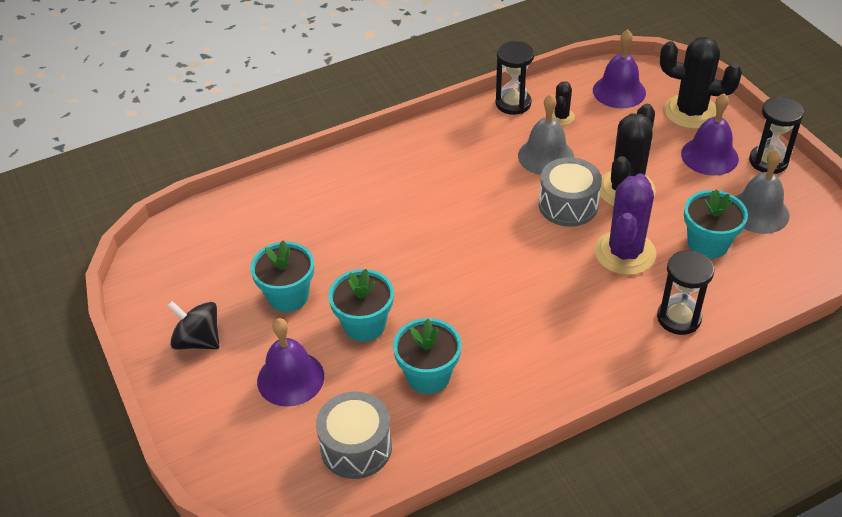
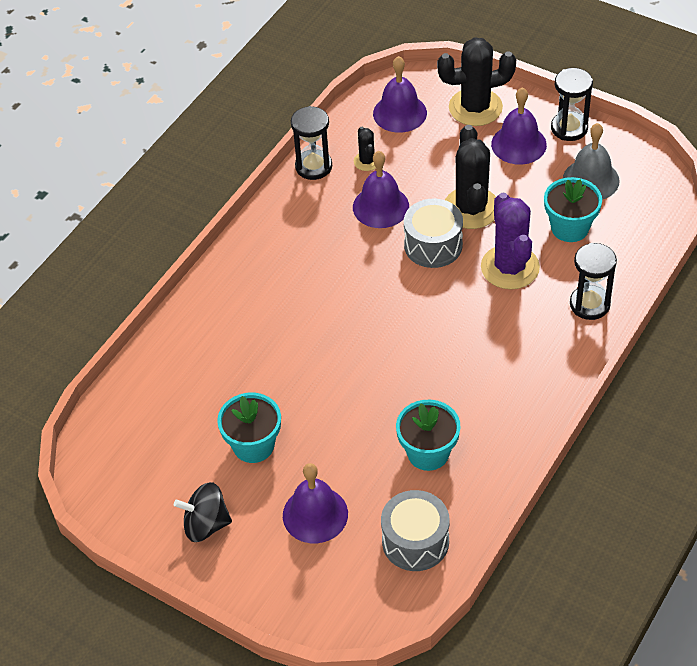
camera: 30 degrees left, 5 degrees up
(364, 325) = (341, 437): turquoise flower pot -> none
(546, 156) = (380, 206): grey bell -> purple bell

